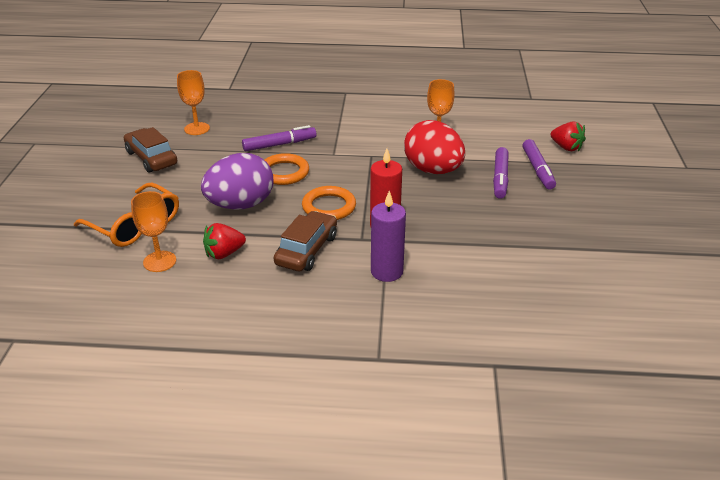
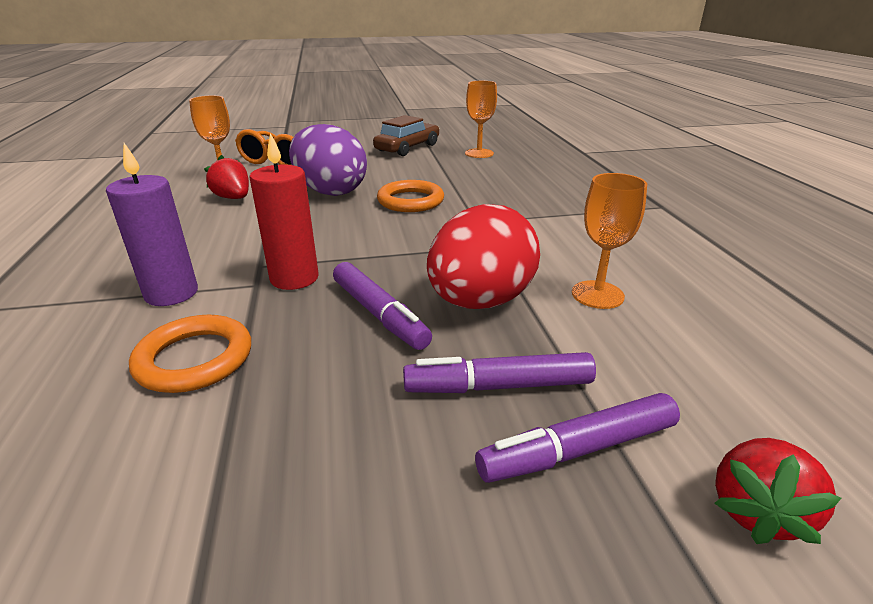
camera: 75 degrees right, 5 degrees down
(279, 144) = (476, 190): purple marker -> purple marker (379, 314)
(307, 250) = (235, 235): brown car -> none
(329, 207) = (337, 235): orange ring -> orange ring (194, 359)

